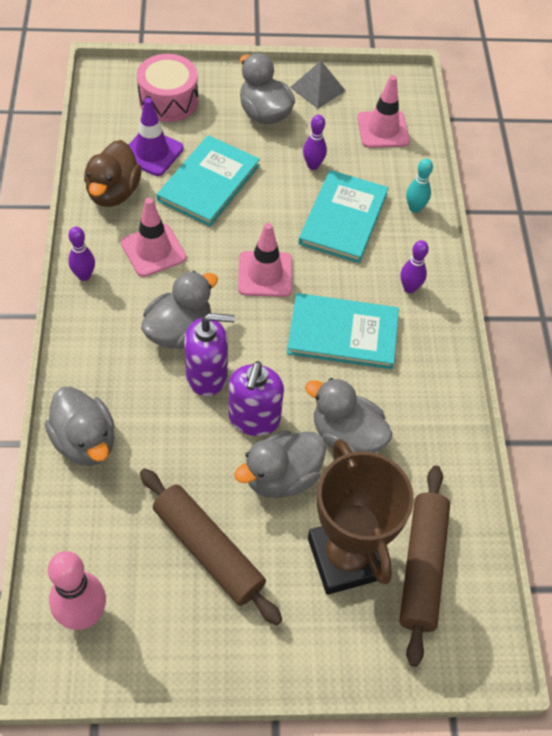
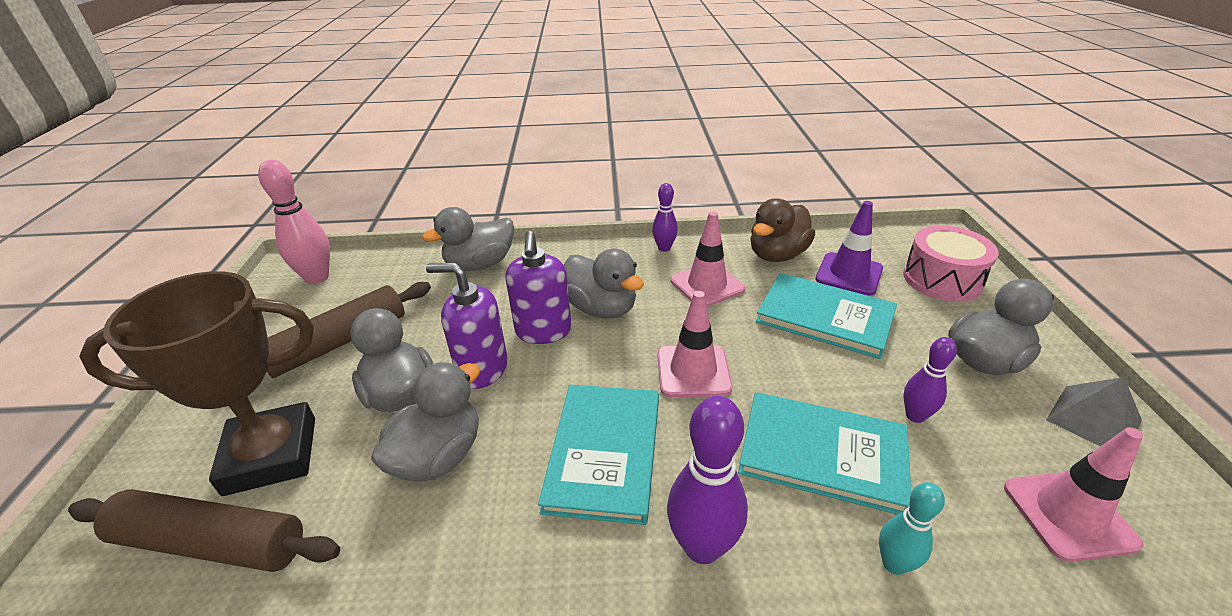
camera: 95 degrees right, 20 degrees down
(113, 192) = (777, 255): brown duck -> brown duck turned 60 degrees counterclockwise
(409, 288) = (702, 547): purple bowling pin -> purple bowling pin, size x1.69

